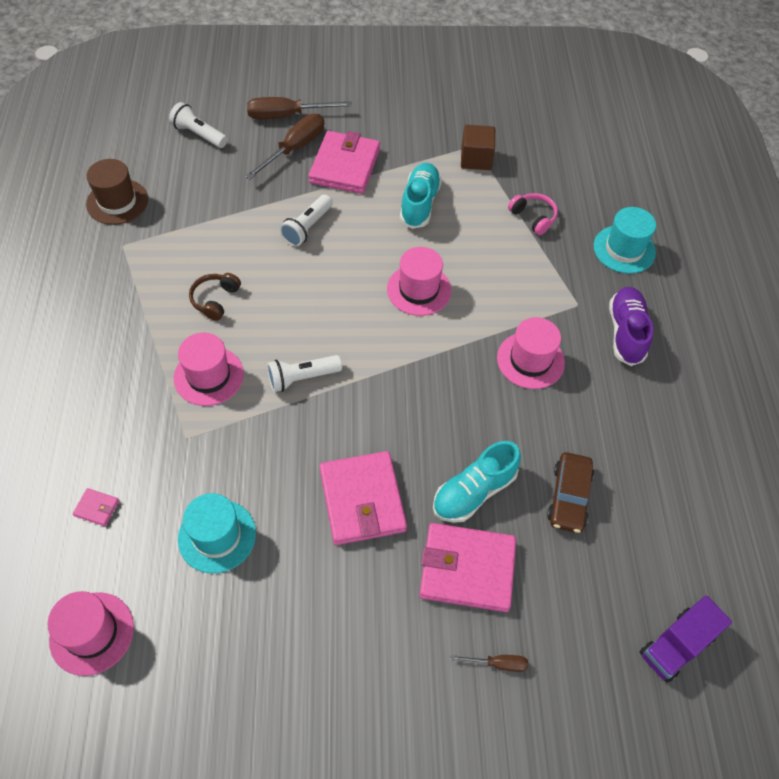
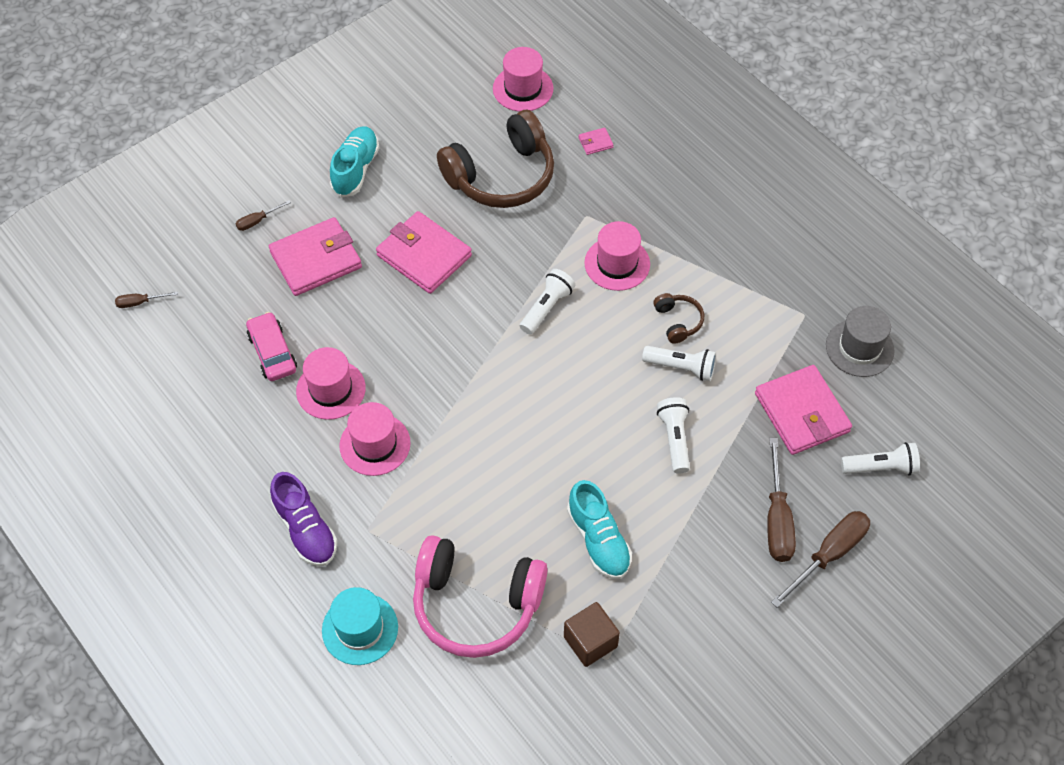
camera: 145 degrees right, 0 degrees up
(117, 202) = (859, 348): brown hat -> grey hat
(217, 536) = (501, 176): turquoise hat -> brown headphones
(250, 267) = (681, 368): none -> white flashlight
(345, 166) = (709, 533): pink wallet -> pink wallet (802, 413)
(419, 290) = (521, 446): pink hat -> pink hat (331, 389)
(474, 492) = (347, 311): turquoise shoe -> turquoise shoe (355, 169)
(533, 217) = (476, 604): pink headphones -> pink headphones, size x2.26
(569, 497) = (272, 352): brown car -> pink car
(676, 645) = (140, 302): purple truck -> brown screwdriver

